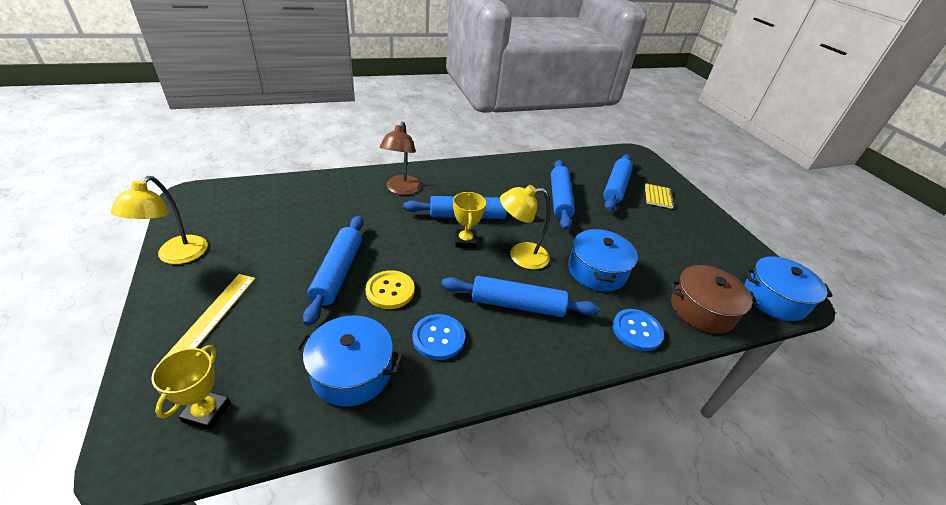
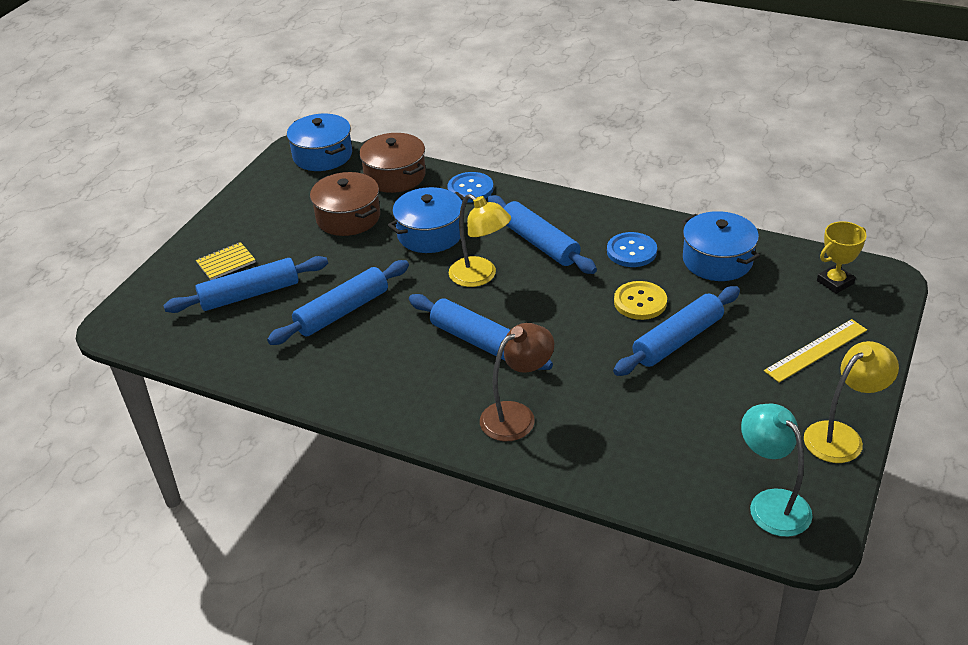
camera: 130 degrees left, 0 degrees up
(220, 203) = (771, 503): none -> turquoise lamp
(465, 241) = (517, 314): yellow trophy -> none
(661, 256) = (348, 217): none -> brown pot

